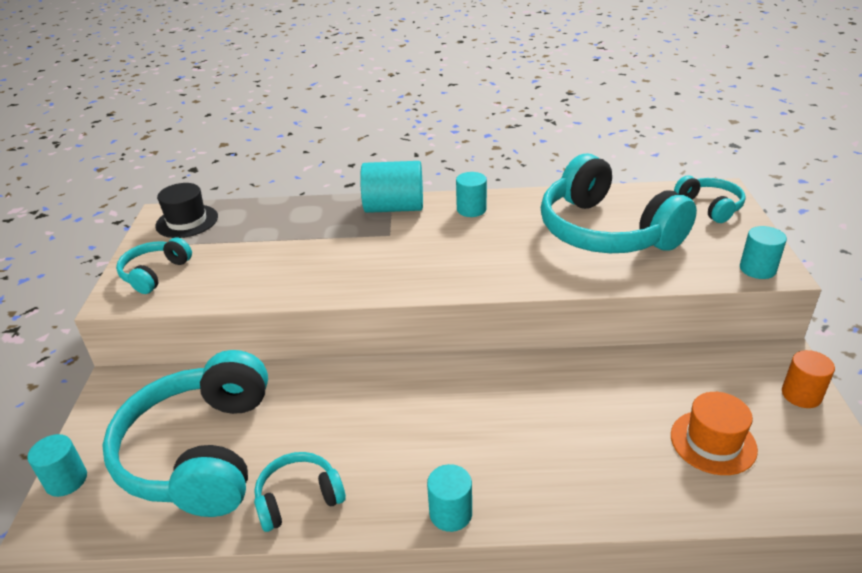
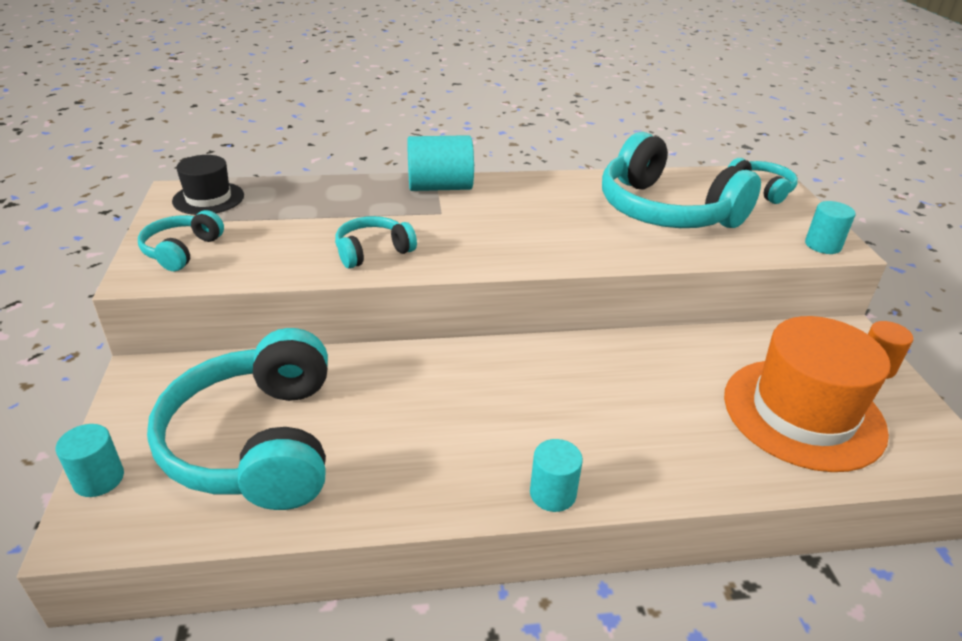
camera: 10 degrees left, 0 degrees up
(299, 499) = (381, 486): turquoise headphones -> turquoise headphones (373, 251)
(471, 209) = (523, 189): turquoise cylinder -> none
(713, 442) = (803, 413): orange hat -> orange hat, size x1.84

